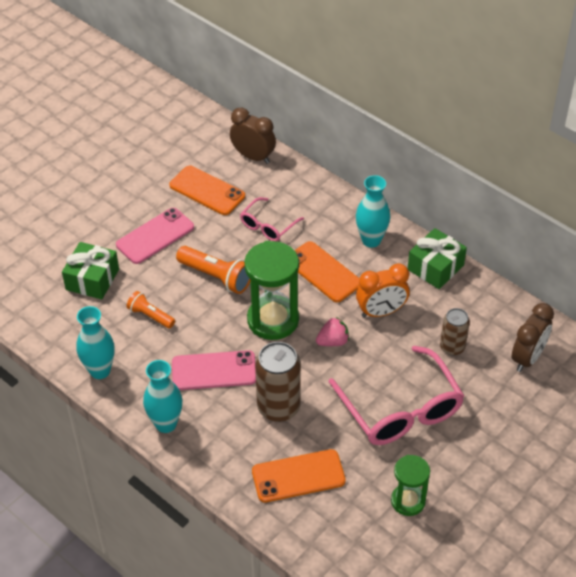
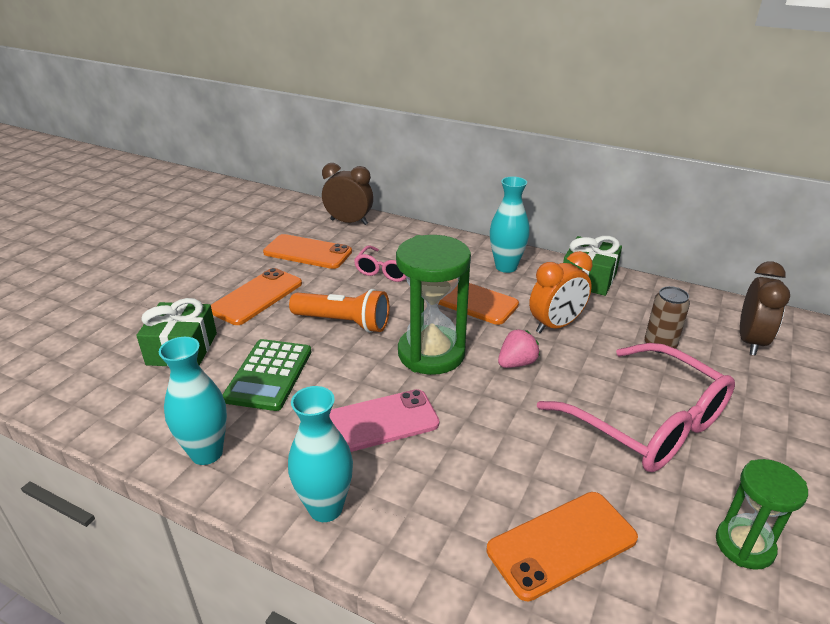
camera: 15 degrees left, 15 degrees down
(150, 316) = (269, 375): orange flashlight -> green calculator
(155, 236) = (257, 297): pink phone -> orange phone
(278, 407) = (485, 451): brown can -> none

